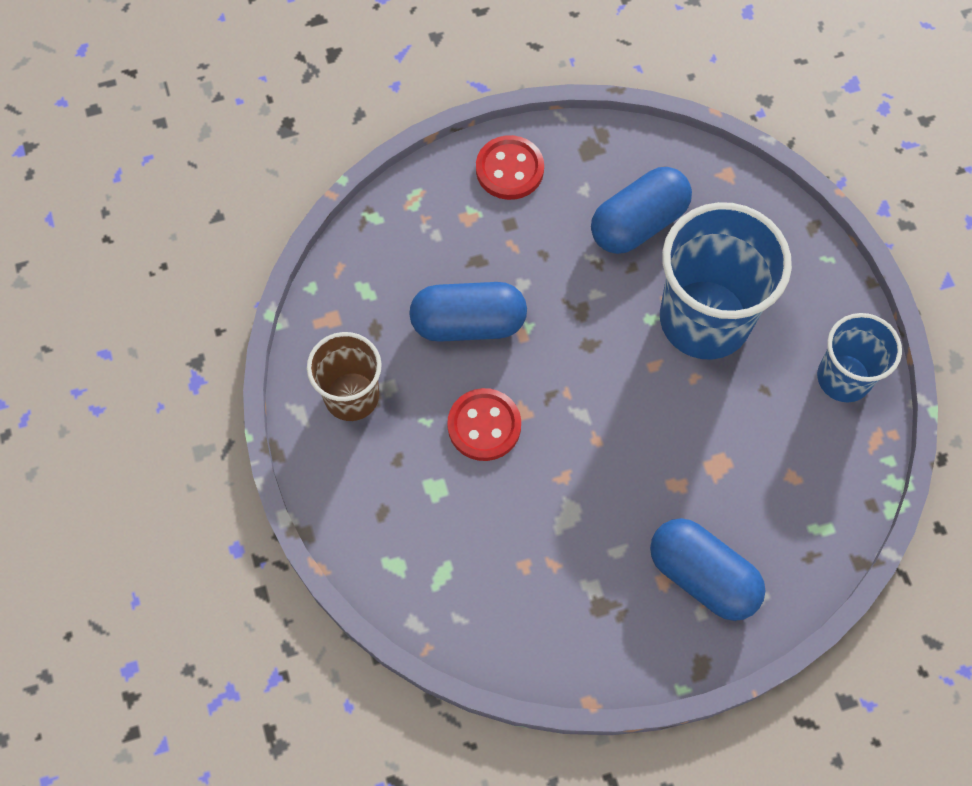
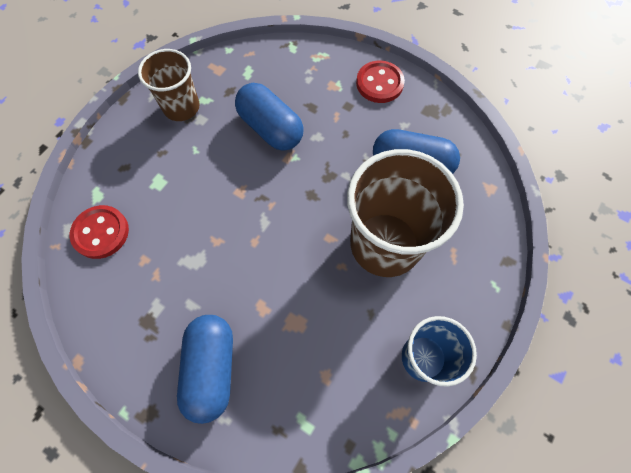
camera: 50 degrees right, 0 degrees up
(484, 426) = (215, 178): red button -> red button (101, 233)
(704, 319) = (385, 244): blue cup -> brown cup

